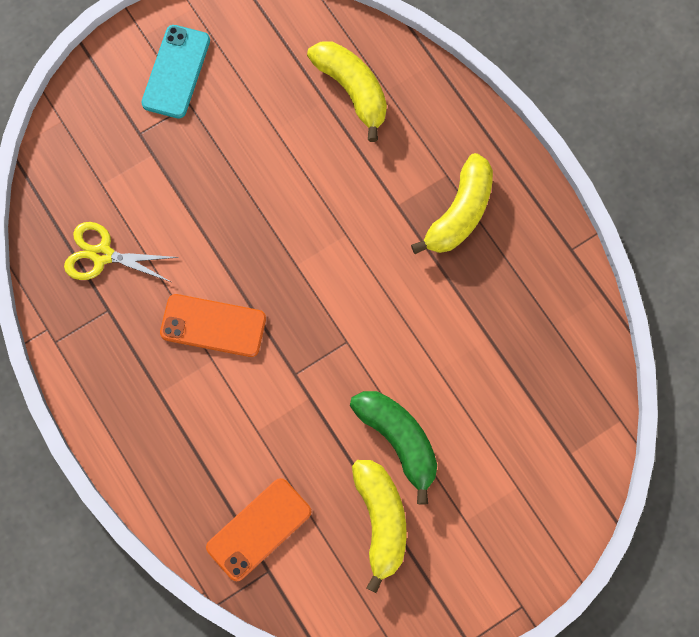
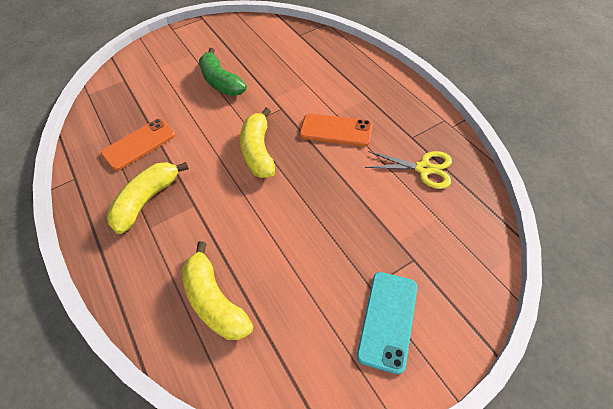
camera: 175 degrees left, 20 degrees down
(259, 529) = (304, 47): orange phone -> orange phone (139, 144)
(381, 521) = (237, 52): yellow banana -> yellow banana (258, 151)

